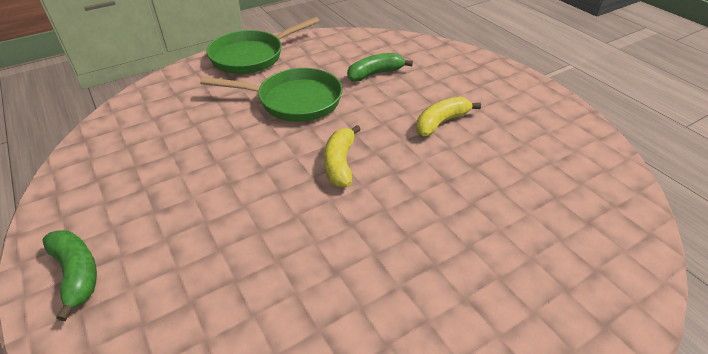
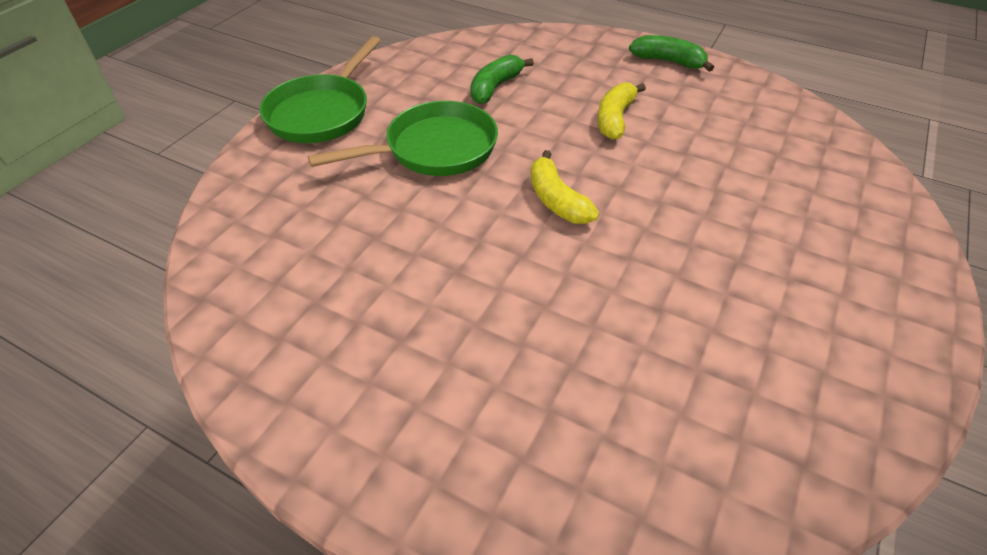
camera: 30 degrees left, 5 degrees up
(77, 273) = (386, 451): green banana -> green banana (668, 61)

